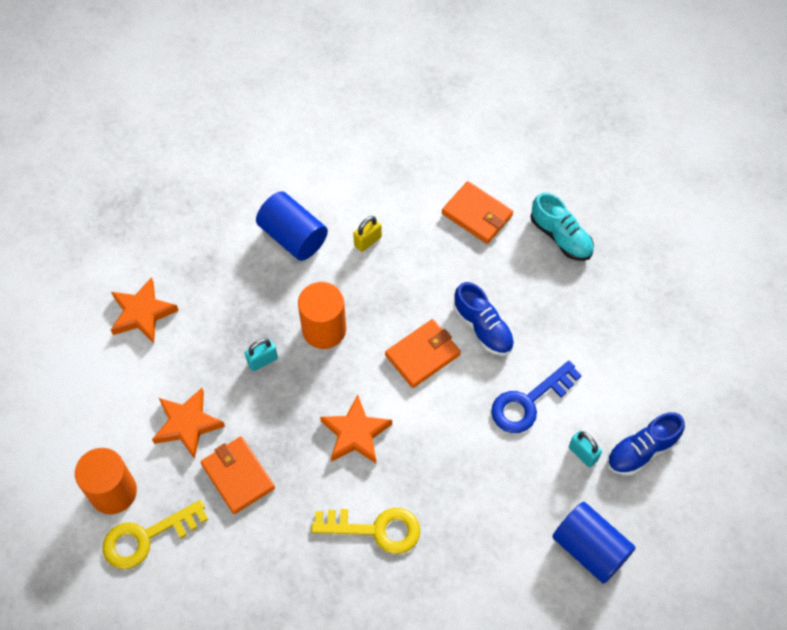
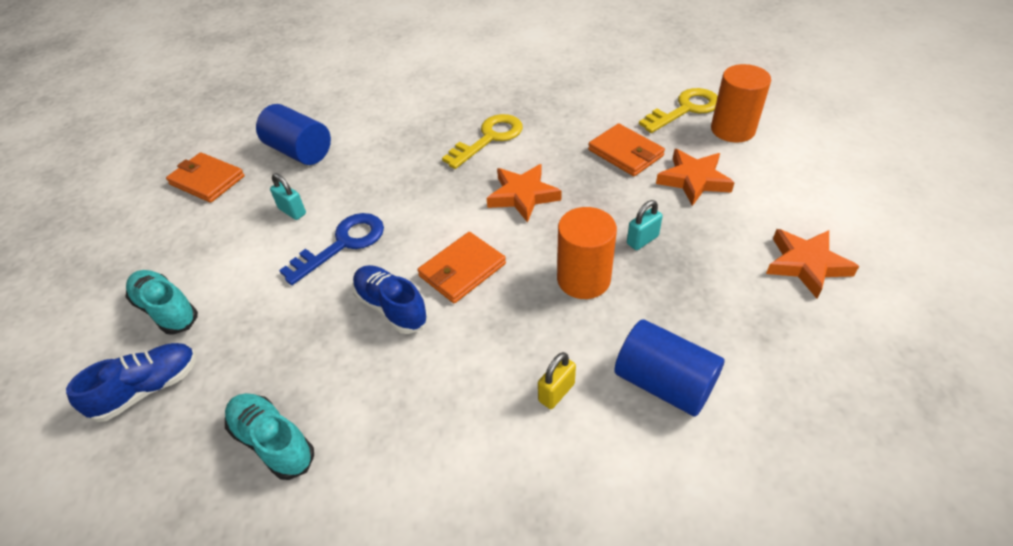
camera: 175 degrees right, 15 degrees down
(376, 529) = (489, 138): yellow key -> yellow key turned 135 degrees clockwise
(477, 214) = (398, 458): orange wallet -> orange wallet (207, 180)
(642, 450) = (231, 221): blue shoe -> blue shoe (148, 389)
(671, 356) = (167, 310): none -> turquoise shoe

